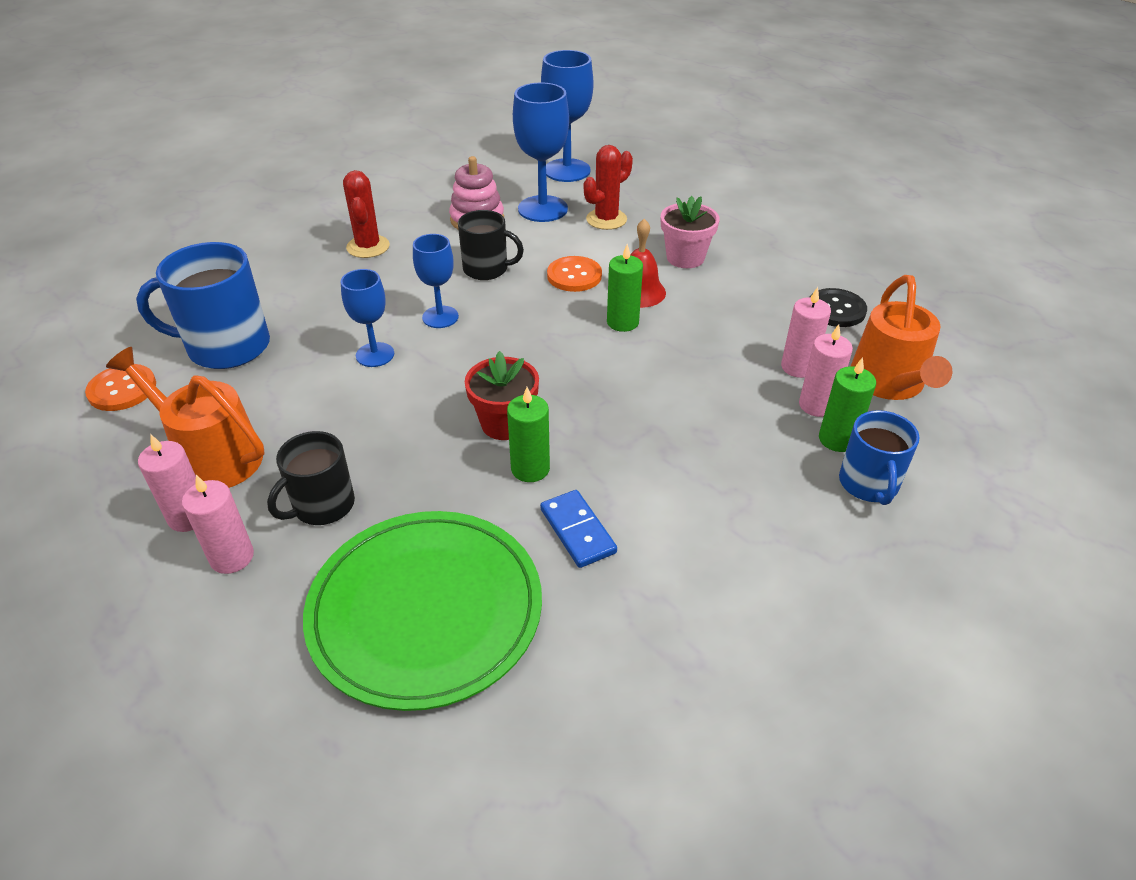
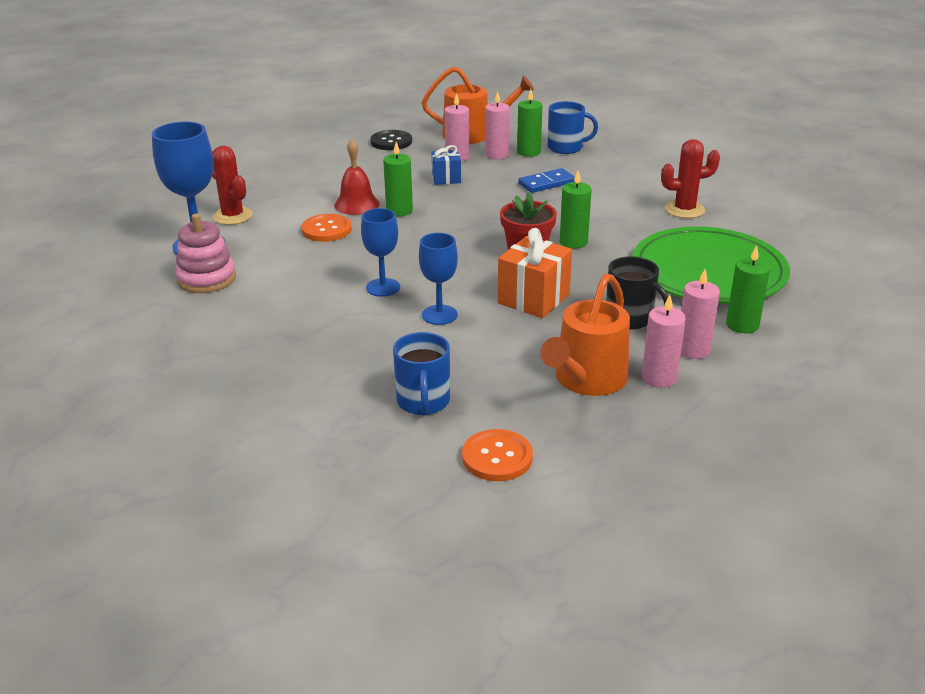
camera: 90 degrees left, 10 degrees down
(226, 347) = (423, 401): blue mug -> blue mug, size x0.62
(270, 622) = (742, 325): none -> green candle
(368, 247) = (242, 338): red cactus -> red cactus (684, 210)
(390, 424) = (533, 299): none -> orange gift
(486, 269) = (306, 269): black mug -> none
(567, 170) = (121, 235): blue goblet -> none
(577, 531) = (627, 226): blue domino -> blue domino (546, 183)
(685, 258) = (309, 186): pink flower pot -> none
(722, 358) = (446, 178): none -> blue gift

